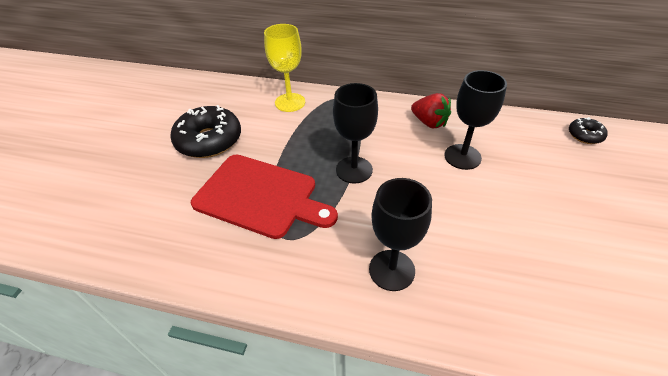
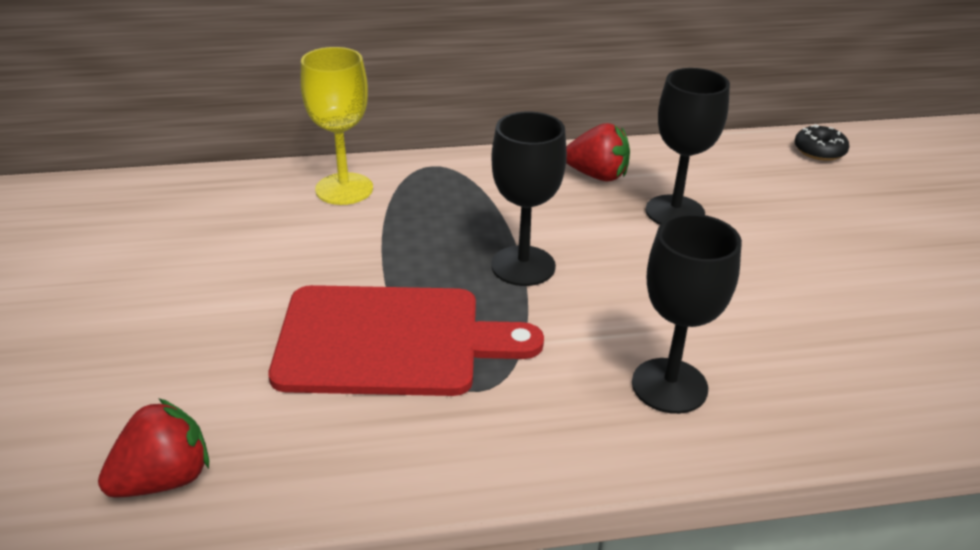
camera: 25 degrees left, 10 degrees down
(119, 241) = (164, 479): none -> red strawberry
(209, 140) = (230, 278): black donut -> none

